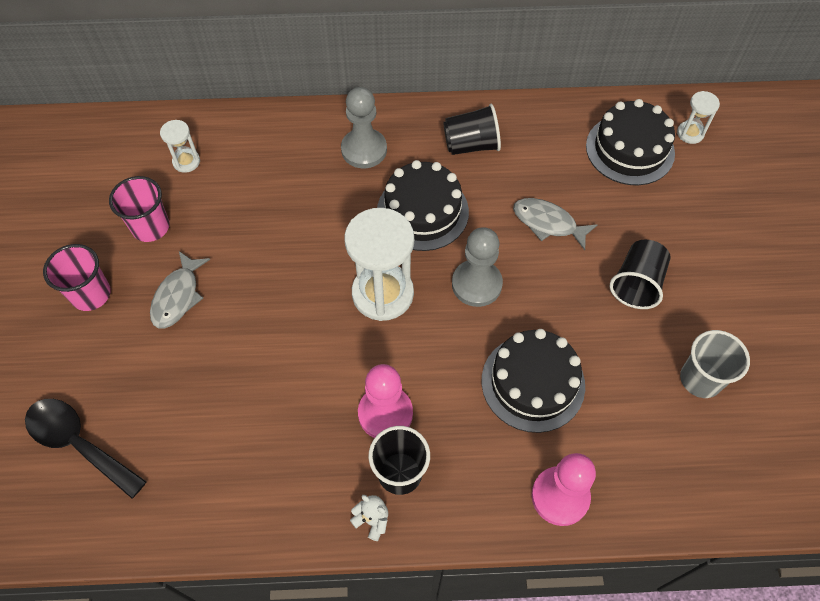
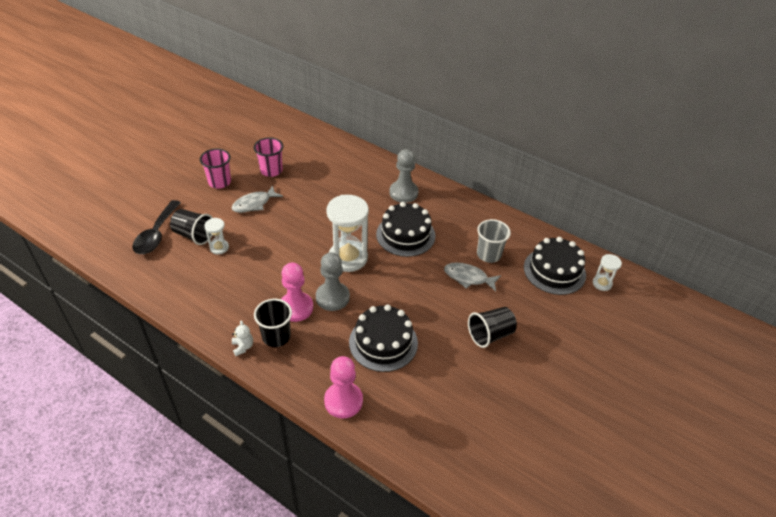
camera: 35 degrees right, 15 degrees down
(78, 443) = (156, 234): black spoon -> black spoon turned 150 degrees counterclockwise
(186, 161) = (314, 153): white hourglass -> white hourglass (219, 247)
(471, 145) = (462, 220): black cup -> black cup (194, 235)
(476, 284) = (400, 282): grey pawn -> grey pawn (332, 297)
(548, 223) = (468, 278): grey fish -> grey fish turned 45 degrees counterclockwise
(700, 379) = (480, 402): grey cup -> grey cup (488, 254)

